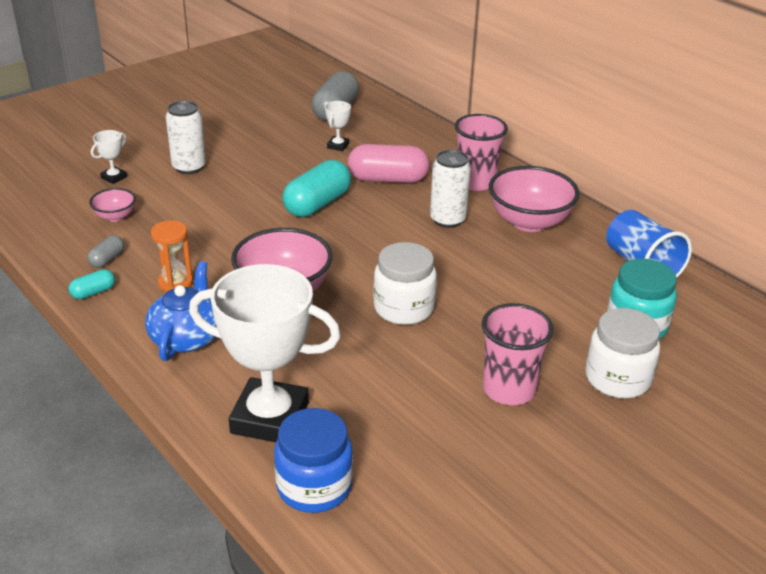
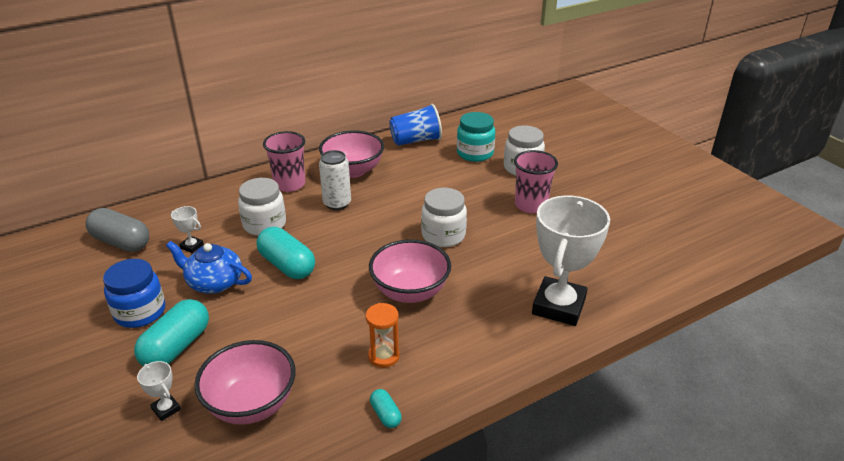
camera: 80 degrees left, 0 degrees up
(107, 259) = (331, 407): grey capsule -> none
(115, 216) = (251, 404): pink bowl -> pink bowl, size x1.99
(187, 337) = (463, 349): blue teapot -> blue teapot (214, 282)
(189, 167) = (176, 347): white can -> turquoise capsule
(314, 487) = (621, 290): blue jar -> blue jar (140, 312)
(388, 179) = (264, 225): pink capsule -> white jar

